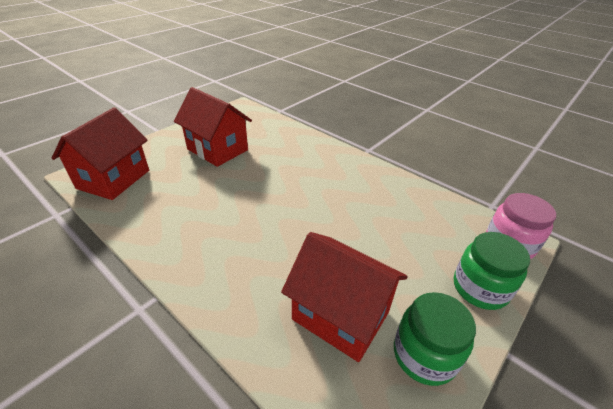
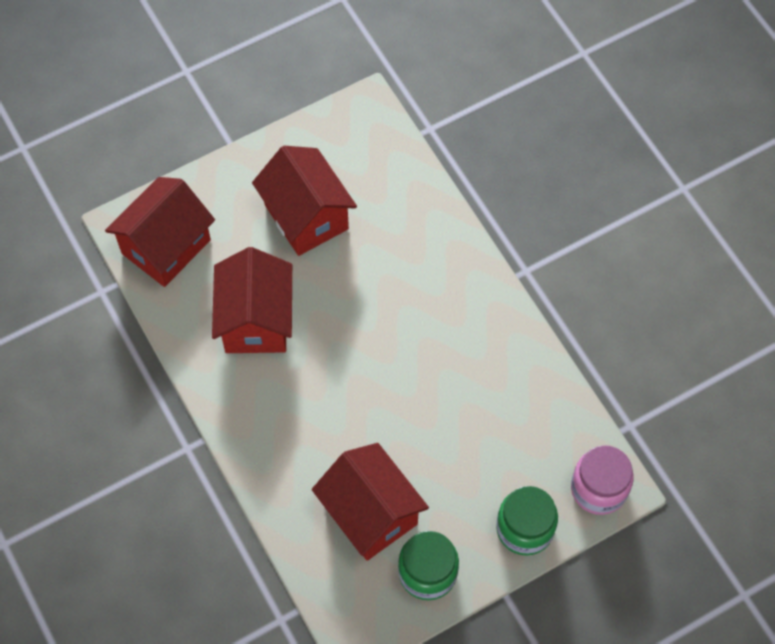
camera: 20 degrees right, 25 degrees up
(192, 204) = (256, 321): none -> red house

